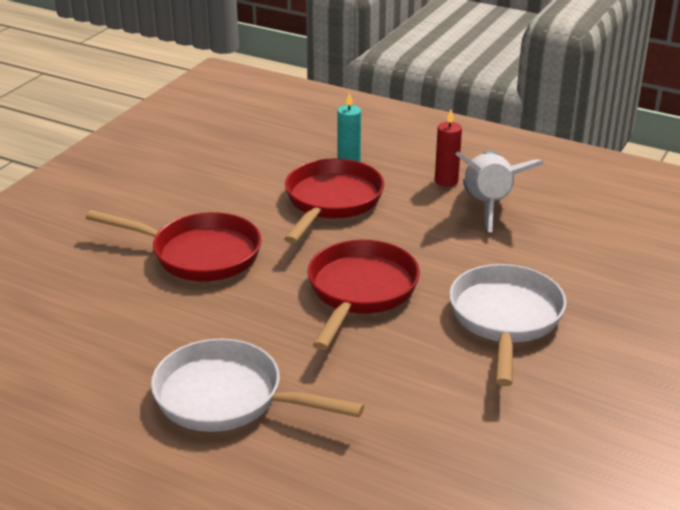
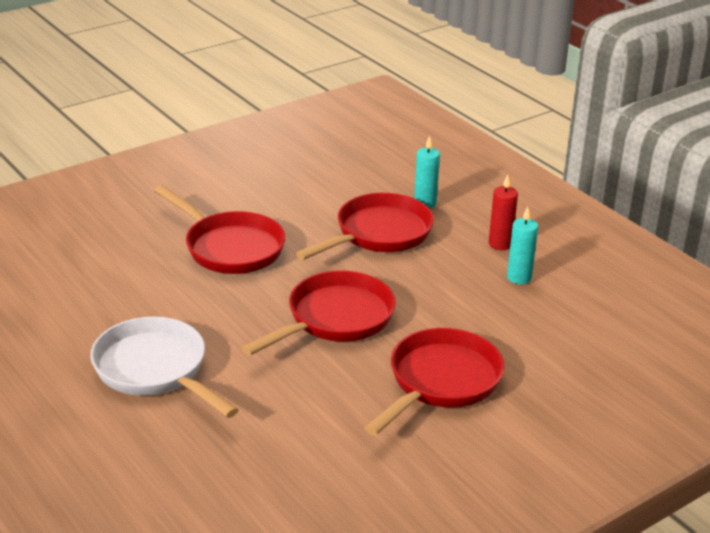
camera: 25 degrees right, 0 degrees up
(488, 205) = (519, 278): white rocket -> turquoise candle
(505, 319) = (440, 382): white pan -> red pan

